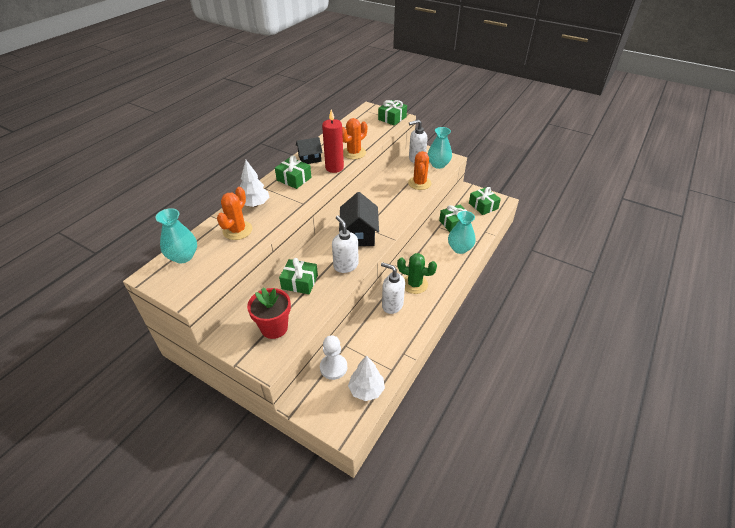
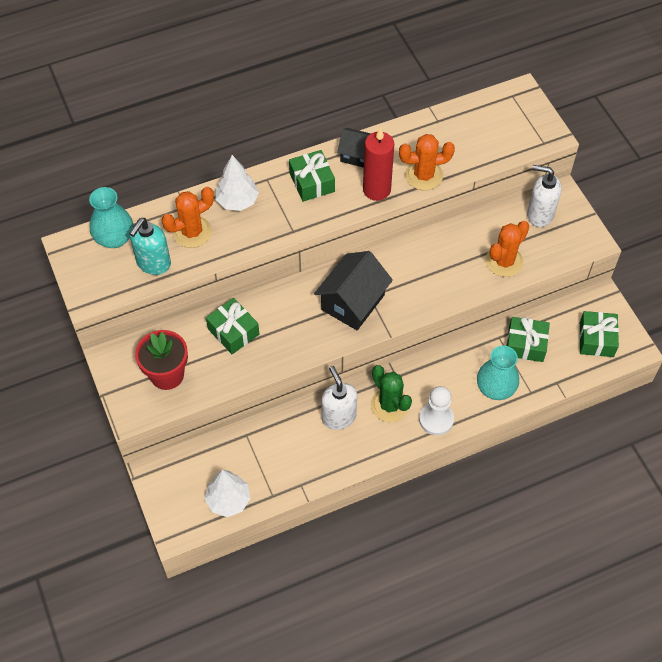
camera: 35 degrees right, 15 degrees up
(223, 257) = (153, 263): none -> turquoise soap dispenser
(333, 367) = (214, 453): white pawn -> white pawn (436, 419)
(345, 265) = (301, 339): white soap dispenser -> none
(392, 118) = (536, 132): green gift -> none
(438, 164) = (563, 242): turquoise vase -> none

